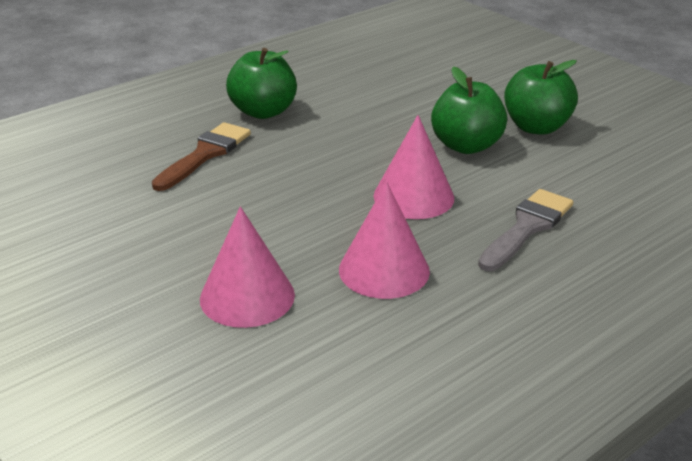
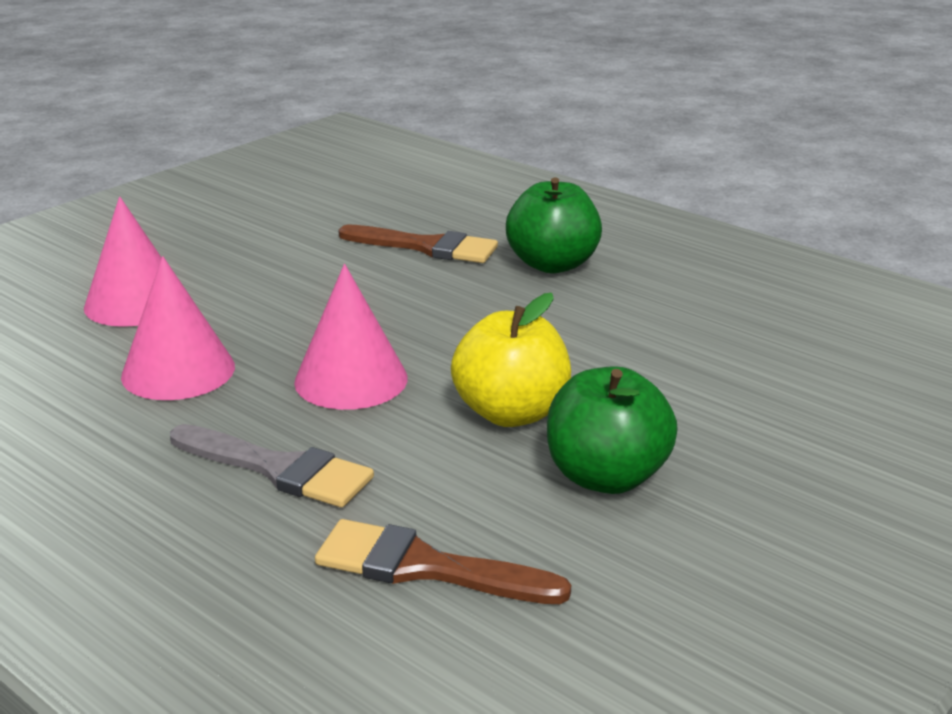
camera: 80 degrees right, 5 degrees down
(466, 146) = (511, 413): green apple -> yellow apple
(624, 184) = (425, 567): none -> brown brush

